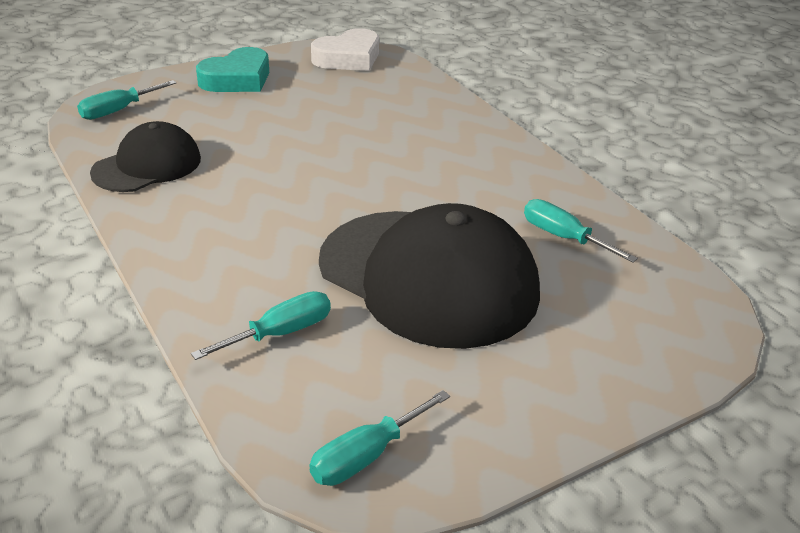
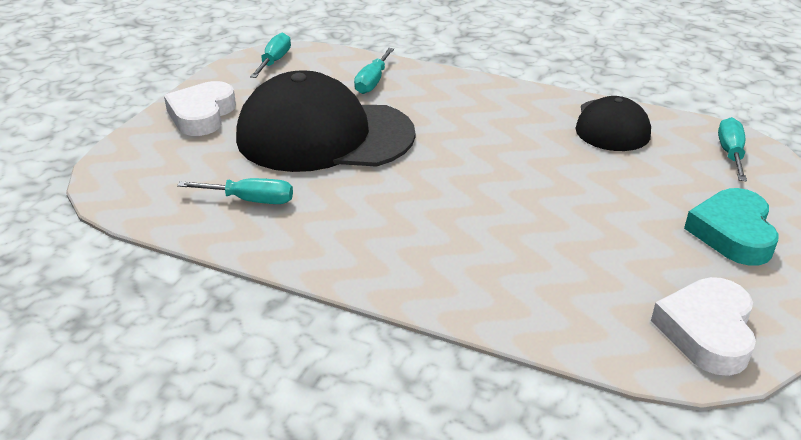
camera: 145 degrees right, 0 degrees up
(554, 381) = (202, 115): none -> white heart

